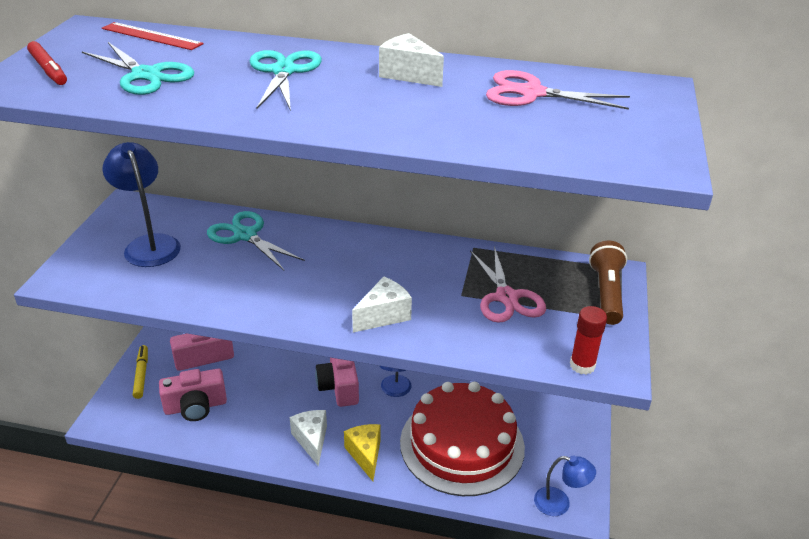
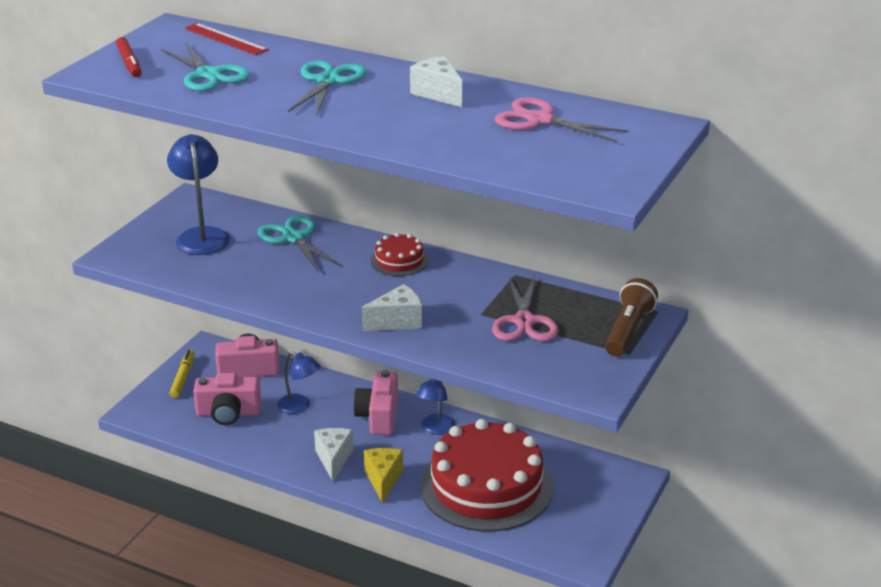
camera: 15 degrees right, 5 degrees down
(358, 247) = (399, 260): none -> red cake
(559, 503) = (566, 552): blue lamp -> blue lamp (299, 406)
(582, 365) = (566, 385): red glue stick -> none

